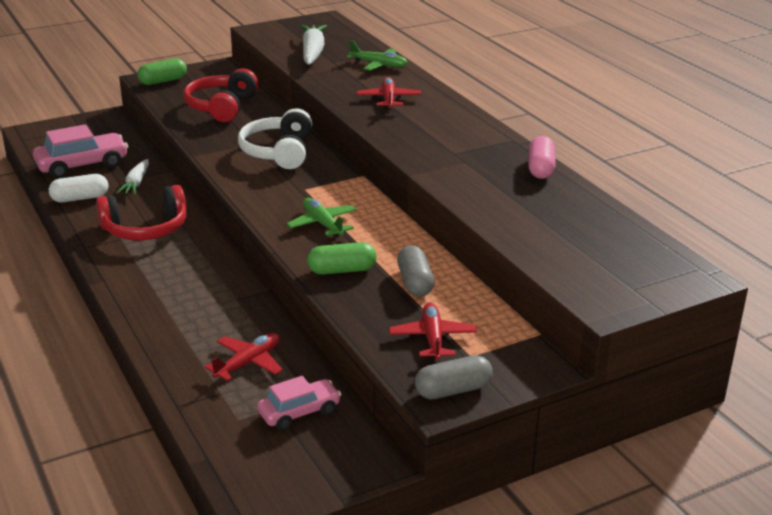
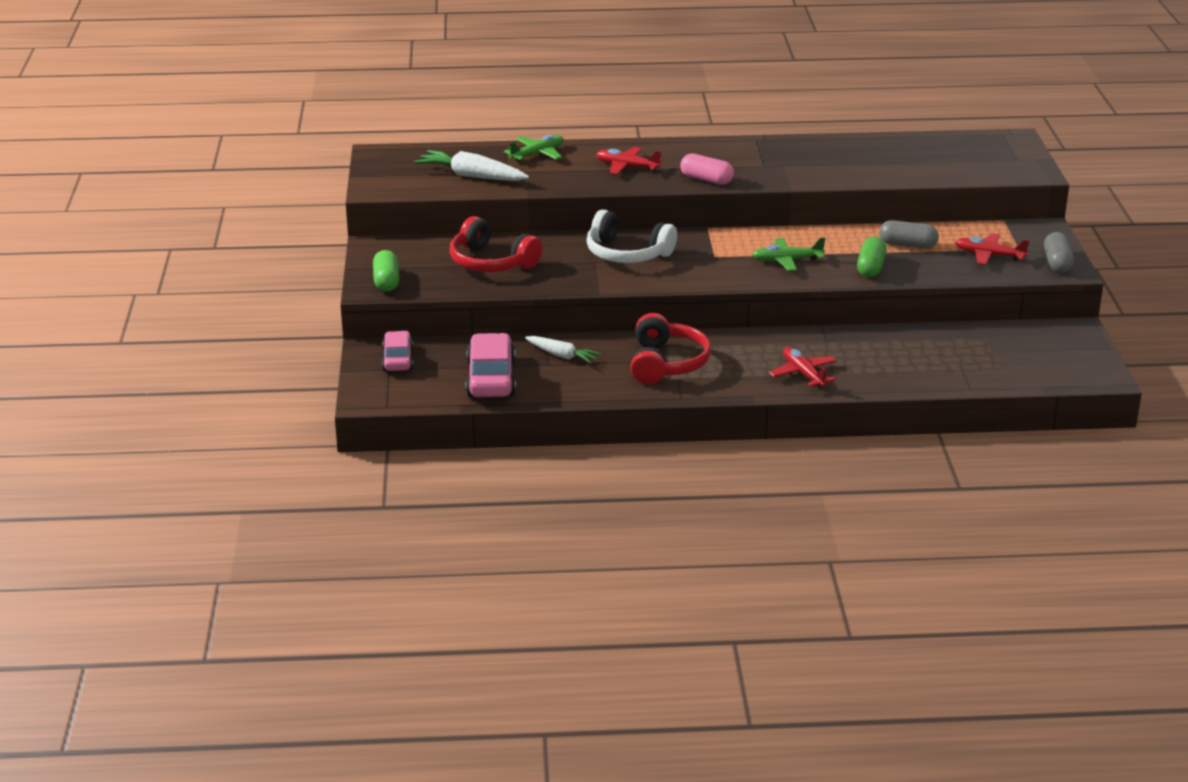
camera: 65 degrees left, 0 degrees up
(80, 198) = (571, 388): white capsule -> none
(248, 363) = (927, 352): red plane -> red plane (803, 374)
(299, 412) = (1003, 344): pink car -> pink car (398, 359)
(540, 168) = (817, 142): pink capsule -> pink capsule (706, 180)

